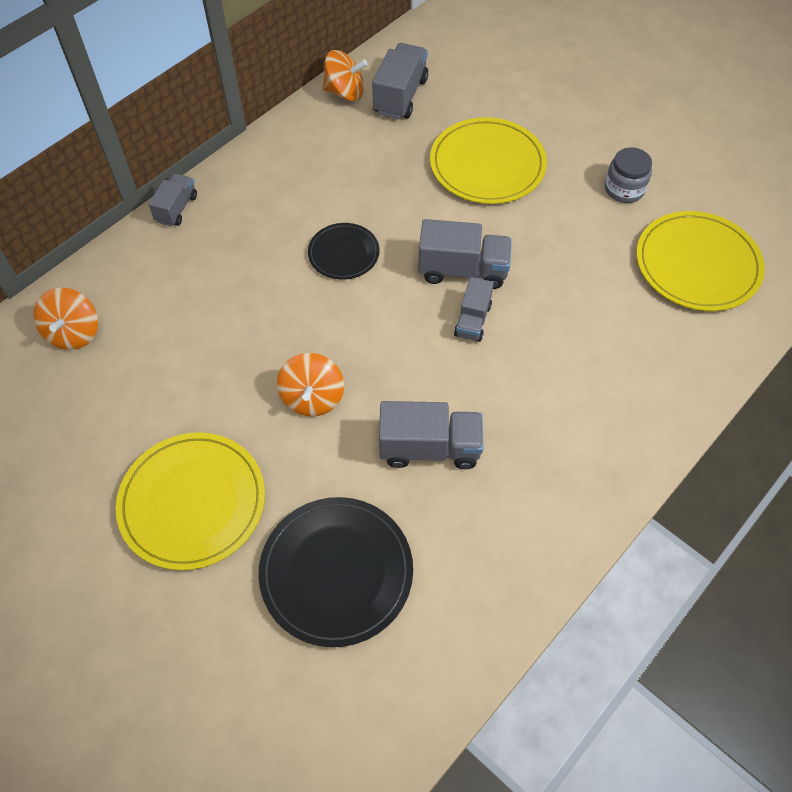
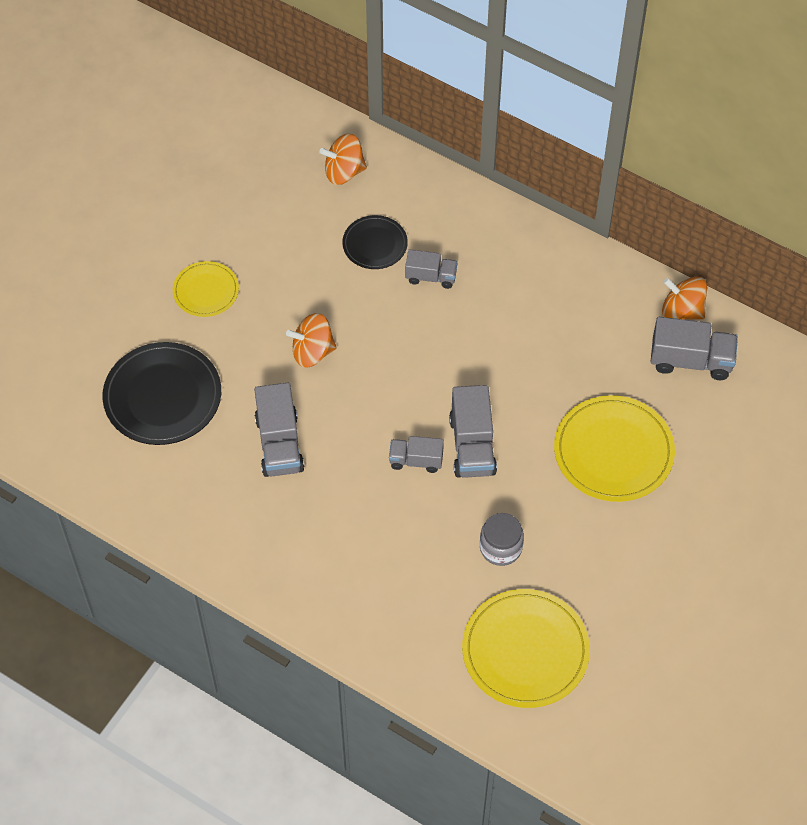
camera: 80 degrees right, 0 degrees up
(176, 209) = (492, 208): grey truck -> grey truck (431, 277)
(192, 502) = (206, 291): yellow plate -> yellow plate, size x0.58
(343, 253) = (470, 347): black plate -> black plate (375, 244)
(345, 92) = (681, 311): orange spinning top -> orange spinning top turned 120 degrees clockwise
(624, 189) = (611, 579): grey jar -> grey jar (500, 547)

